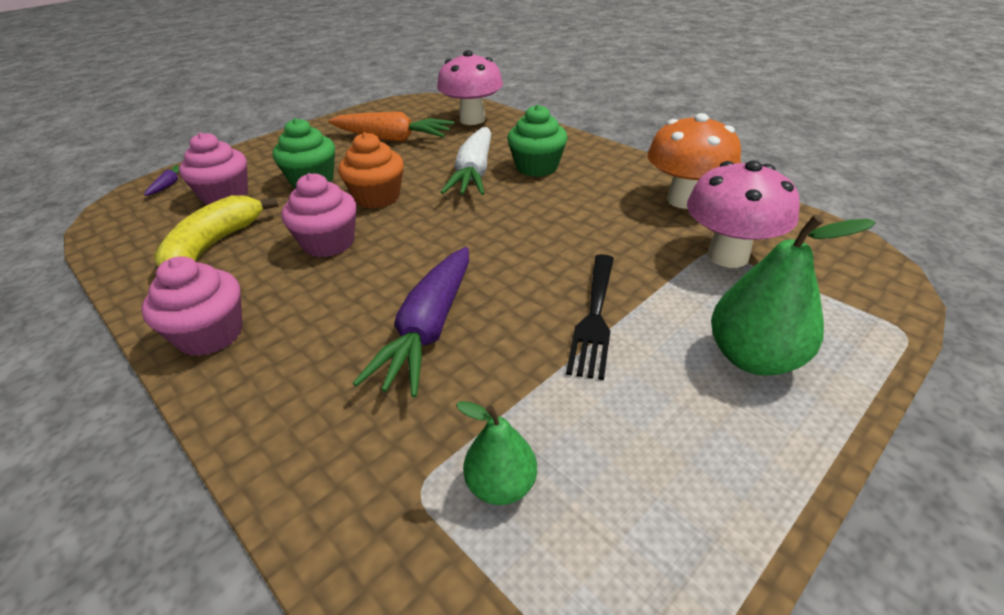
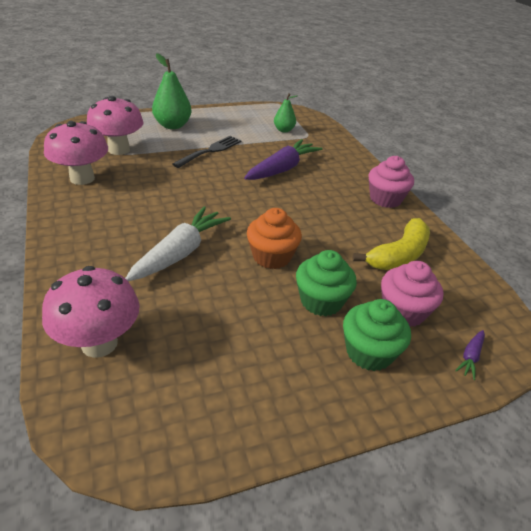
camera: 160 degrees left, 0 degrees up
(329, 243) = (319, 229): pink cupcake -> none
(392, 138) = (215, 343): orange carrot -> none
(537, 167) = (127, 239): green cupcake -> green cupcake (369, 352)
(684, 200) = (82, 178): orange mushroom -> pink mushroom

